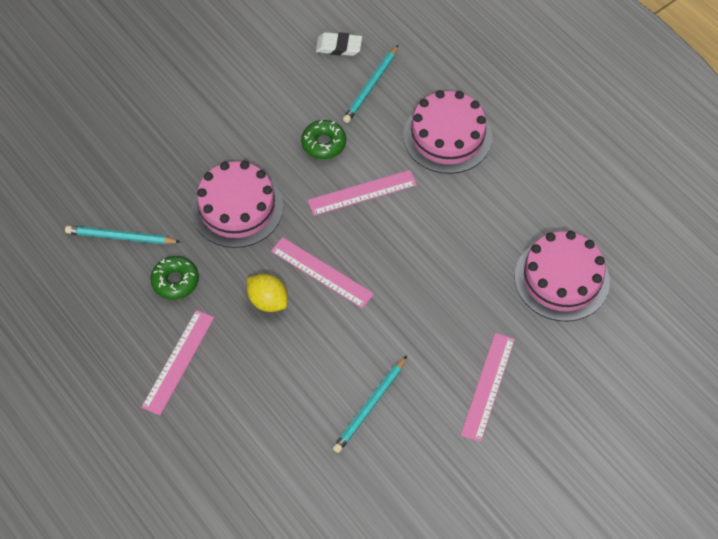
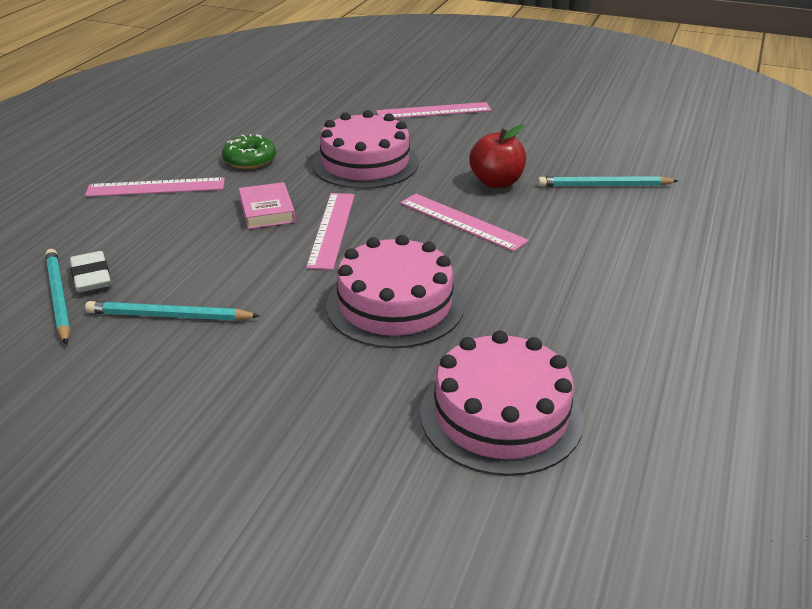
camera: 60 degrees right, 25 degrees down
(120, 237) = (276, 124): turquoise pencil -> turquoise pencil (58, 298)
(268, 301) = (267, 211): yellow lemon -> pink book
(323, 144) = (496, 182): green donut -> red apple
(339, 47) = (625, 155): white eraser -> white eraser (91, 277)
(447, 136) = (607, 250): pink cake -> pink cake (395, 305)
(488, 386) = (262, 403): pink ruler -> pink ruler (433, 111)

